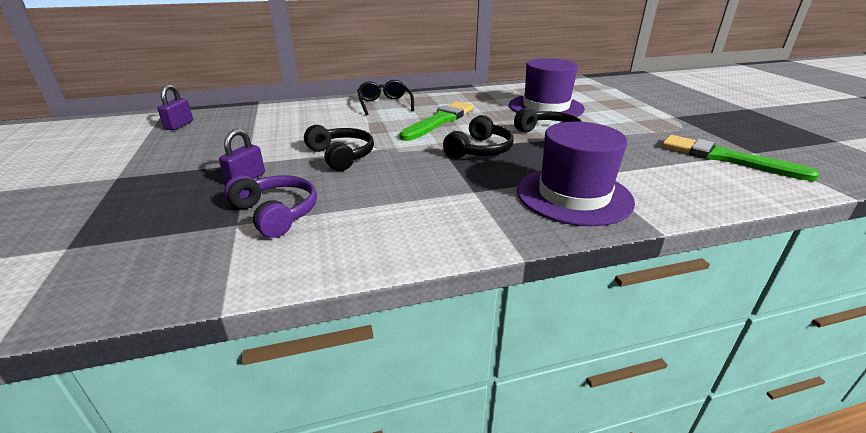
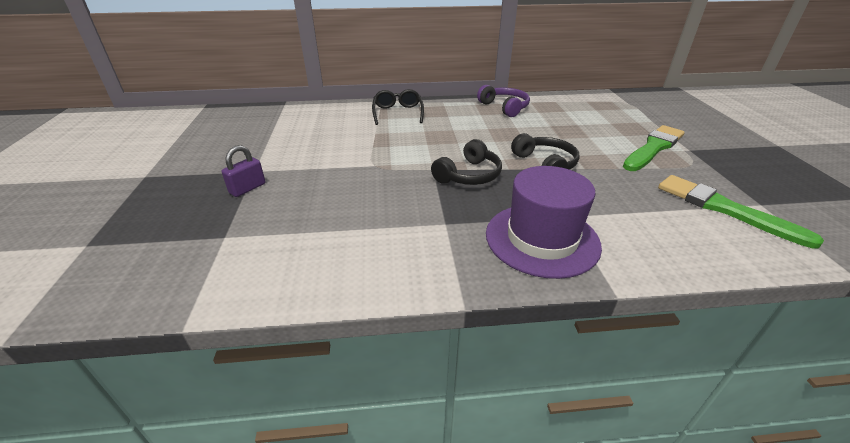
camera: 10 degrees right, 5 degrees up
(179, 125) = (211, 124): purple padlock -> none
(276, 213) = (260, 229): purple headphones -> purple headphones (504, 107)
(341, 156) = (338, 170): black headphones -> none
(439, 121) = (443, 137): green brush -> green brush (653, 148)
(546, 107) = (554, 128): purple hat -> none

